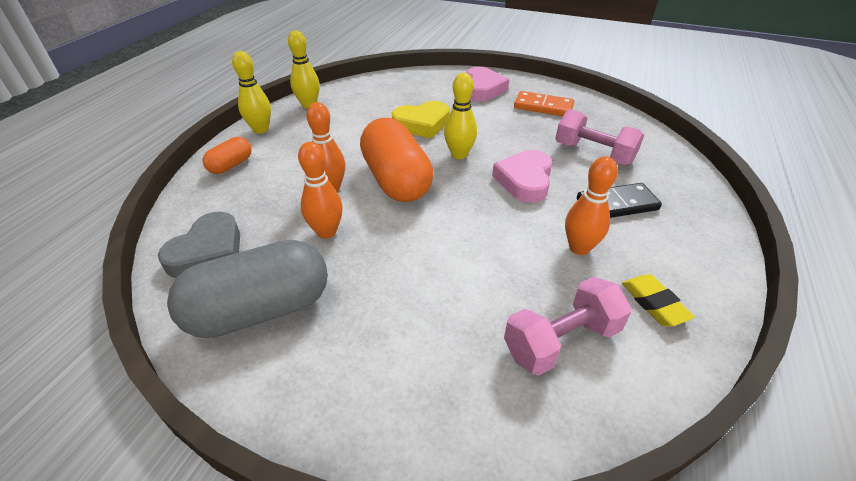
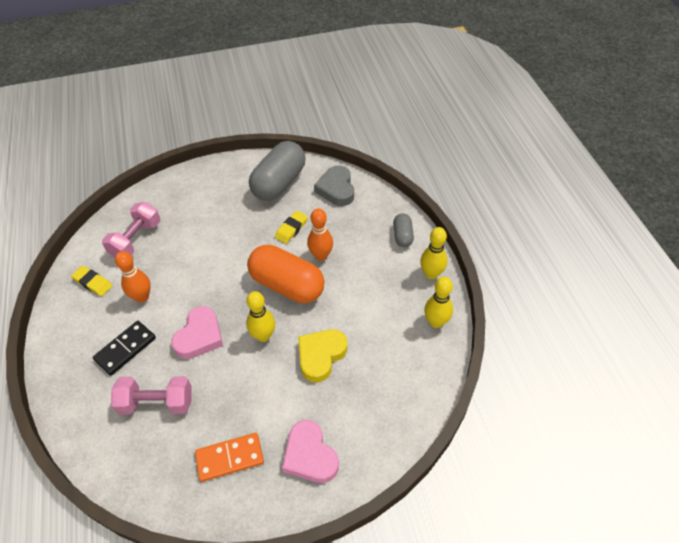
camera: 145 degrees right, 10 degrees up
(231, 165) = (402, 236): orange capsule -> grey capsule
(326, 232) = (291, 229): orange bowling pin -> yellow eraser
(524, 180) = (199, 336): pink heart -> pink heart turned 45 degrees clockwise

